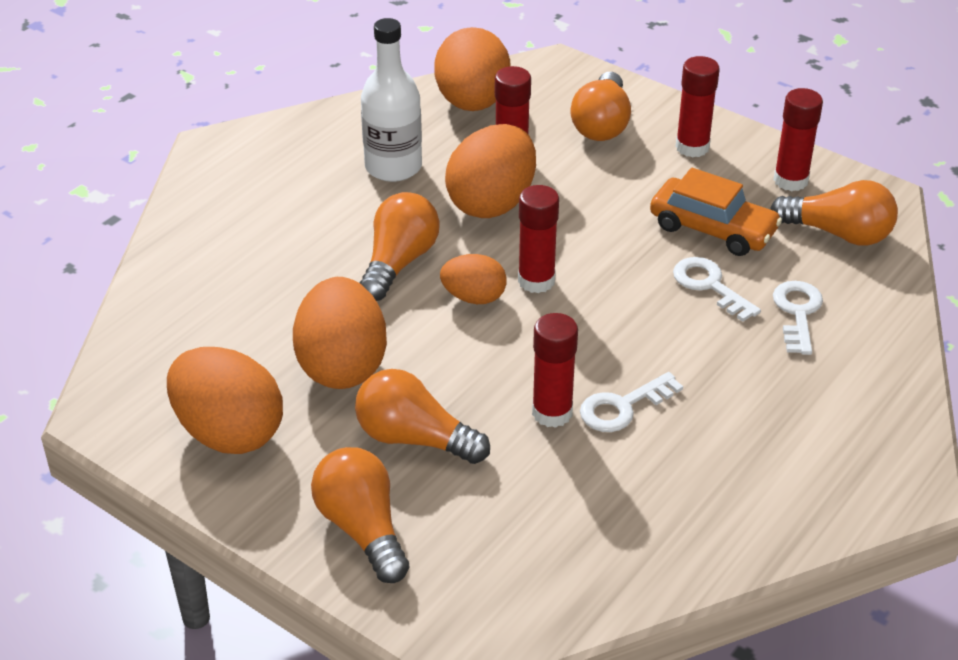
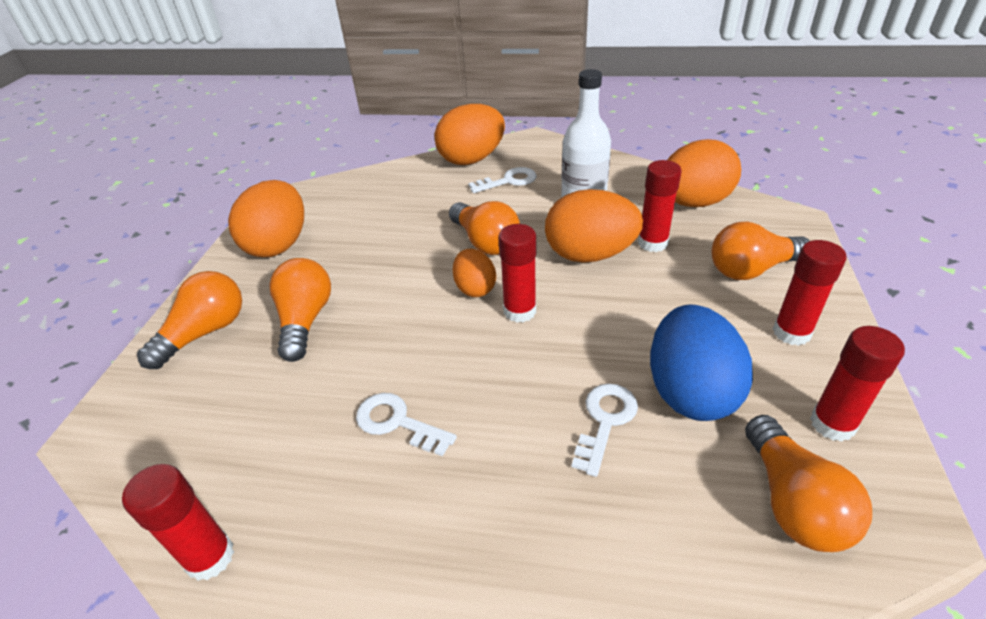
camera: 65 degrees right, 0 degrees up
(342, 366) = (363, 261): orange egg -> orange egg (472, 159)
(398, 262) = (485, 242): orange light bulb -> orange light bulb turned 60 degrees clockwise
(552, 413) = (368, 380): red glue stick -> red glue stick (210, 557)
(712, 229) = (690, 391): orange car -> blue egg
(797, 313) = (623, 512): white key -> white key (508, 181)

